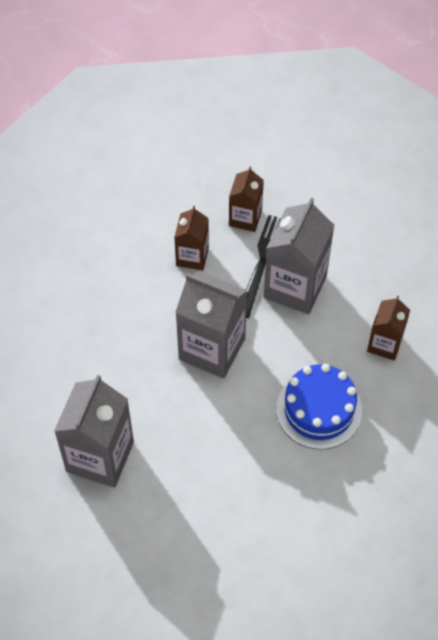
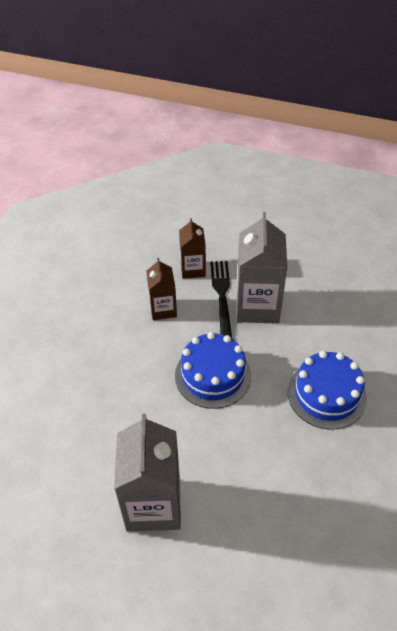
camera: 20 degrees left, 10 degrees down
(212, 349) = (213, 375): grey carton -> blue cake
(384, 344) = (350, 326): brown carton -> none

